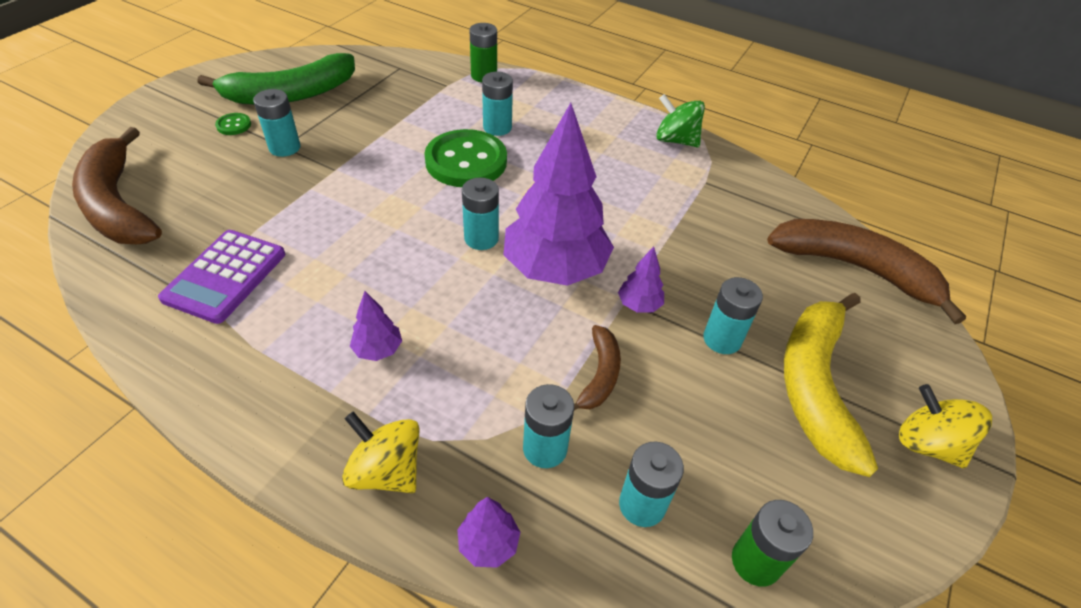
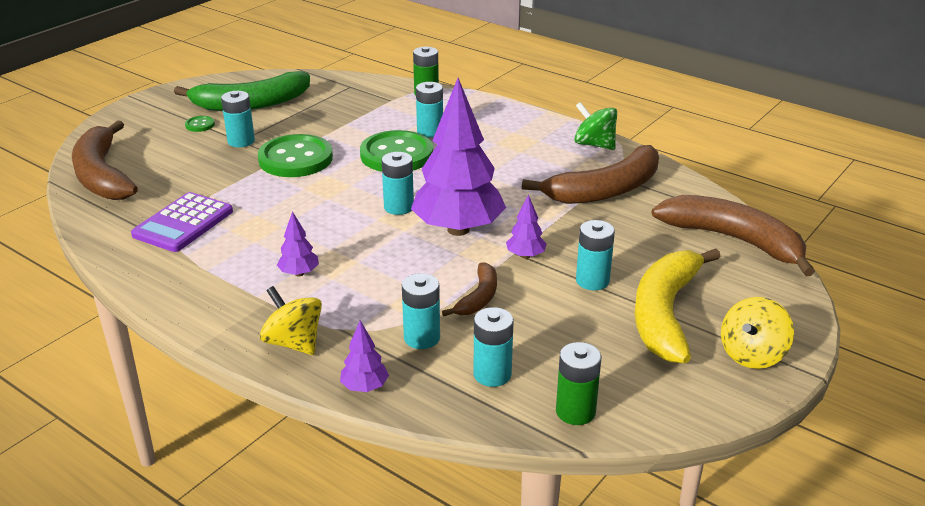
camera: 10 degrees right, 15 degrees down
(351, 171) = (295, 159): none -> green button
(702, 203) = (605, 190): none -> brown banana
(927, 444) = (752, 354): yellow spinning top -> yellow spinning top turned 105 degrees counterclockwise

